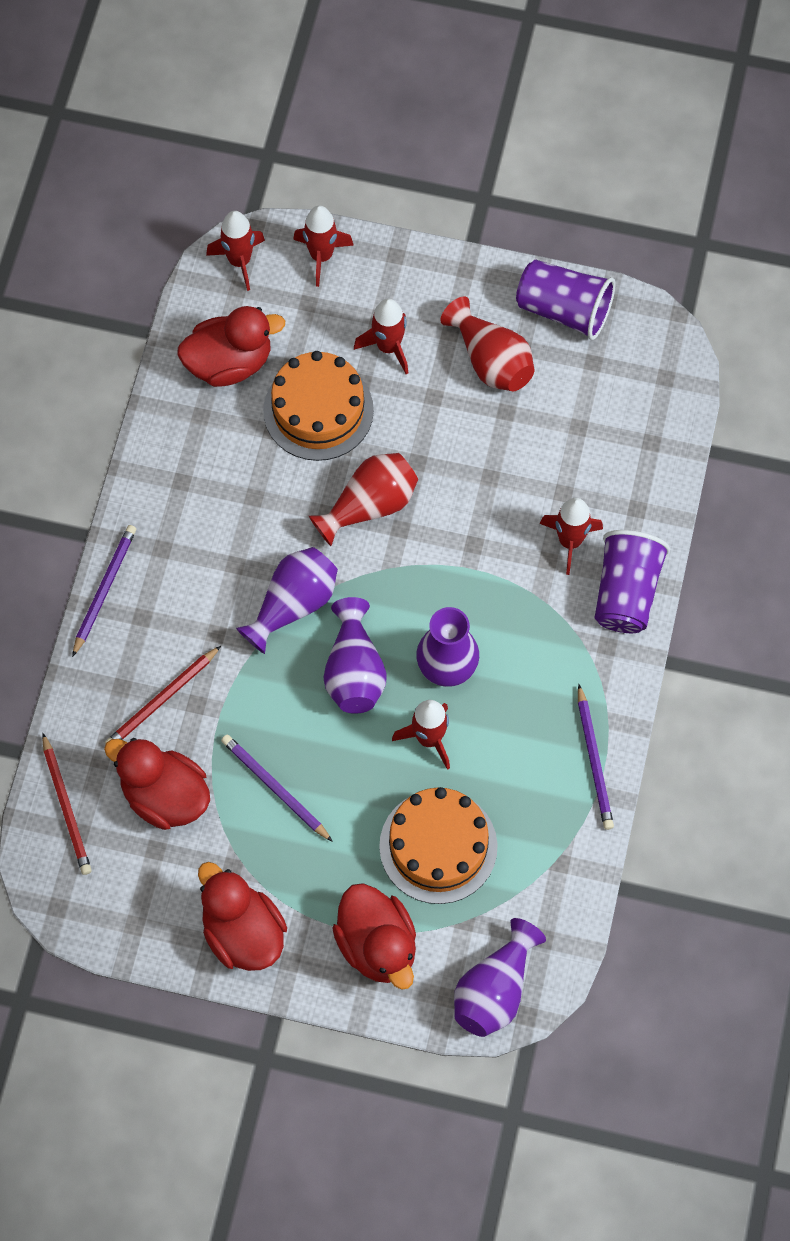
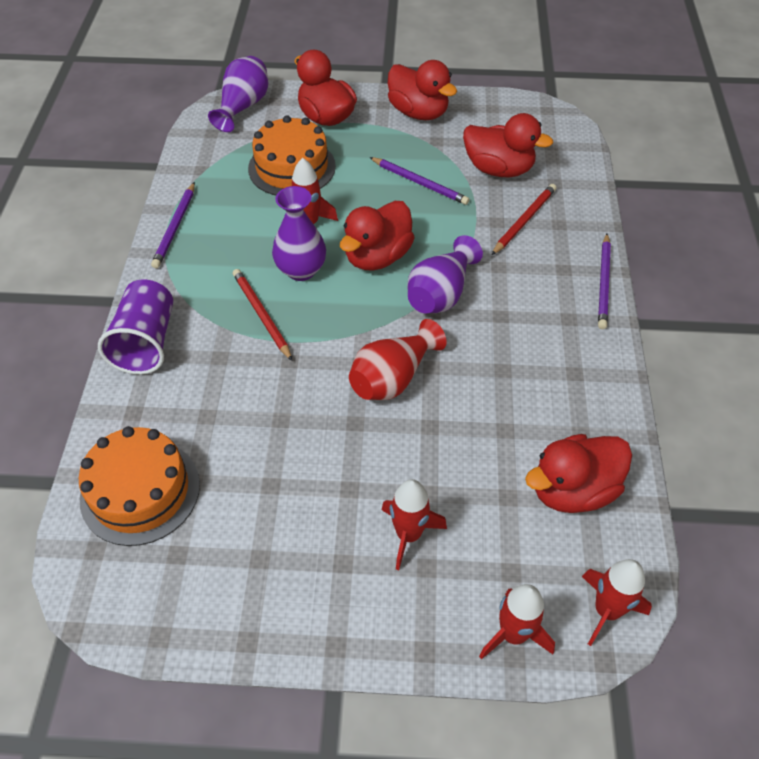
camera: 170 degrees right, 15 degrees down
(66, 807) = (566, 156): red pencil -> red pencil (261, 315)
(318, 410) = (465, 456): orange cake -> orange cake (140, 491)
(354, 671) = (377, 257): purple vase -> red duck
(491, 361) = (292, 537): red vase -> none
(564, 310) = (212, 612): purple cup -> none
(570, 541) = (199, 375): red rocket -> none
(594, 760) = (175, 227): purple pencil -> purple pencil turned 150 degrees counterclockwise

